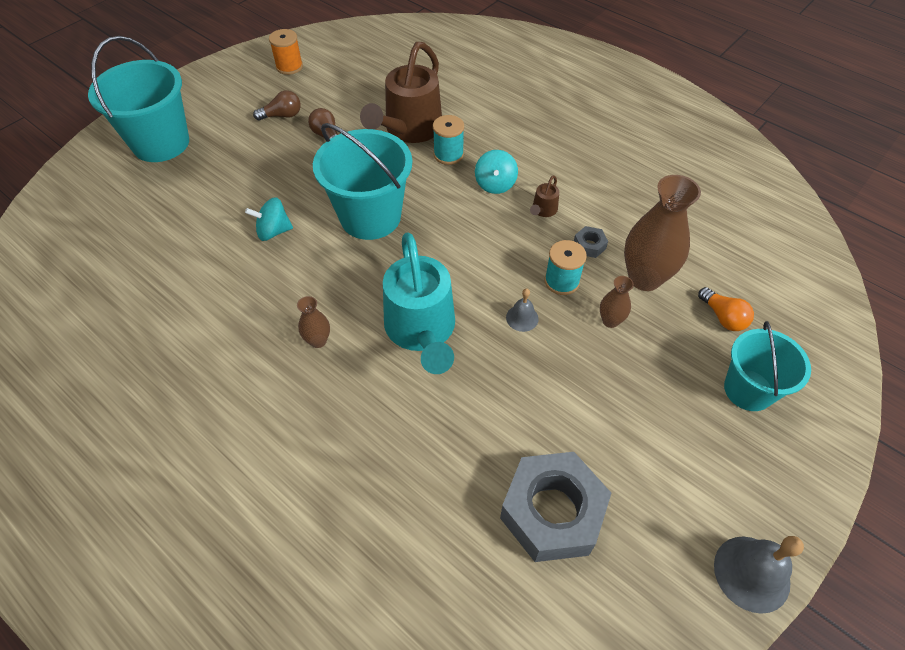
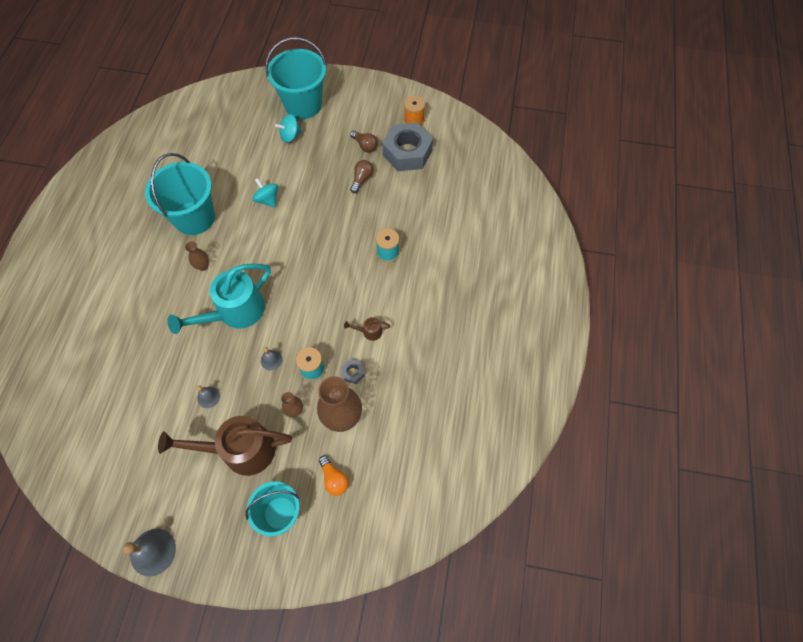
camera: 60 degrees right, 10 degrees up
(370, 217) = (306, 240): turquoise bucket -> turquoise bucket (194, 217)
(409, 130) = (397, 219): brown watering can -> brown watering can (240, 450)
(495, 184) = (376, 293): turquoise spinning top -> turquoise spinning top (290, 136)
(536, 410) = (208, 397): none -> grey bell
(552, 512) = (148, 433): grey nut -> grey nut (407, 152)
(723, 317) = (334, 479): orange light bulb -> orange light bulb turned 60 degrees counterclockwise

